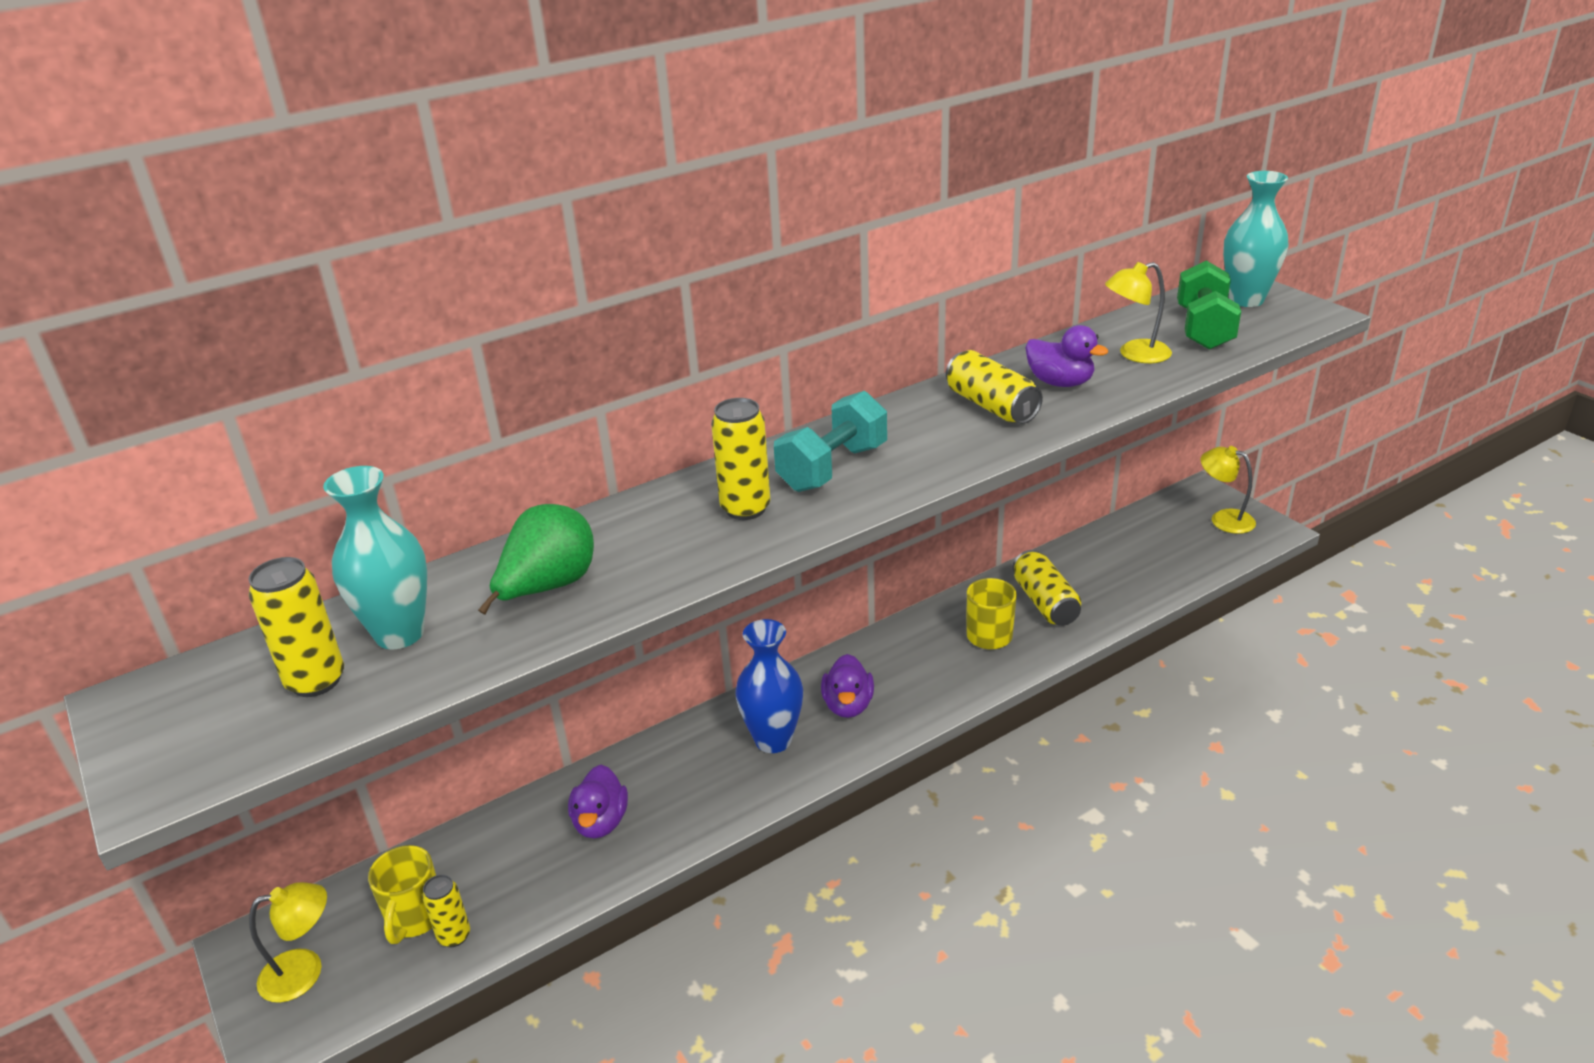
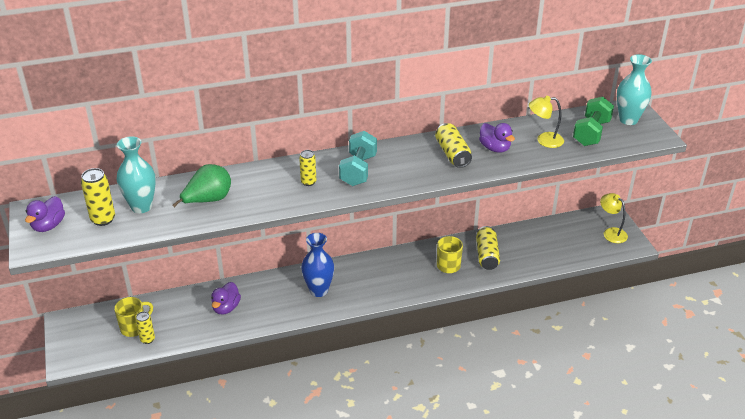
camera: 15 degrees right, 5 degrees up
(304, 972) = (84, 337): yellow lamp -> none
(415, 918) = (134, 328): yellow mug -> yellow mug turned 150 degrees counterclockwise
(745, 509) = (308, 182): yellow can -> yellow can, size x0.66
(833, 468) = (358, 170): turquoise dumbbell -> turquoise dumbbell turned 45 degrees counterclockwise
(848, 705) = (361, 283): purple duck -> purple duck (48, 226)

